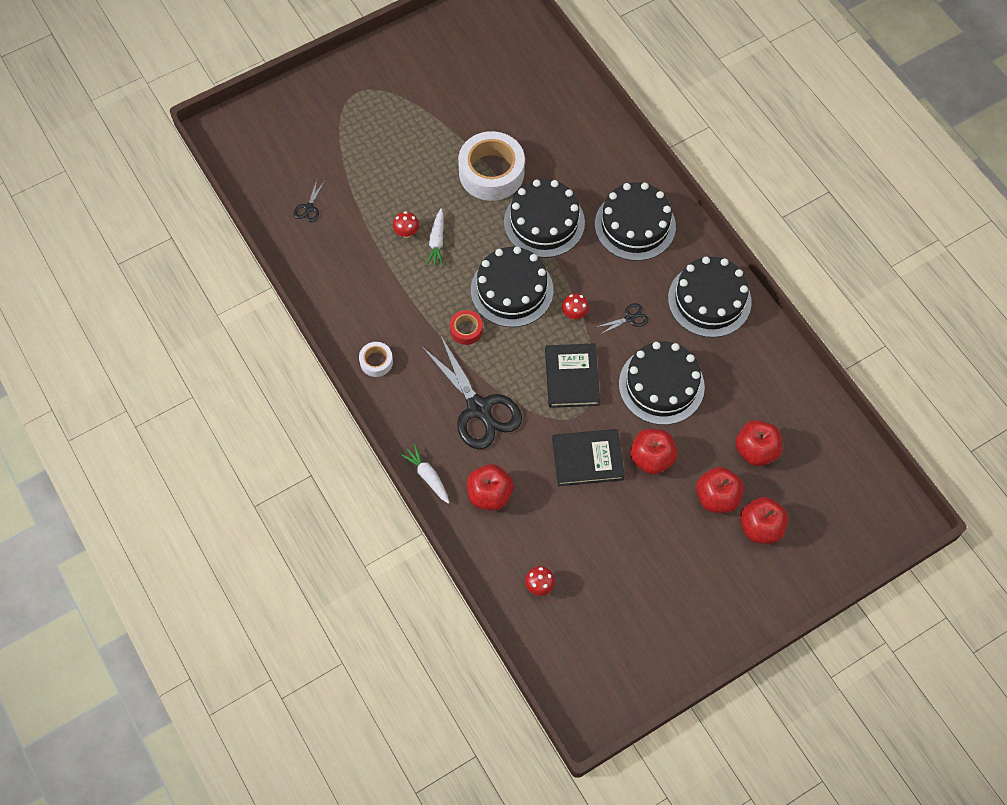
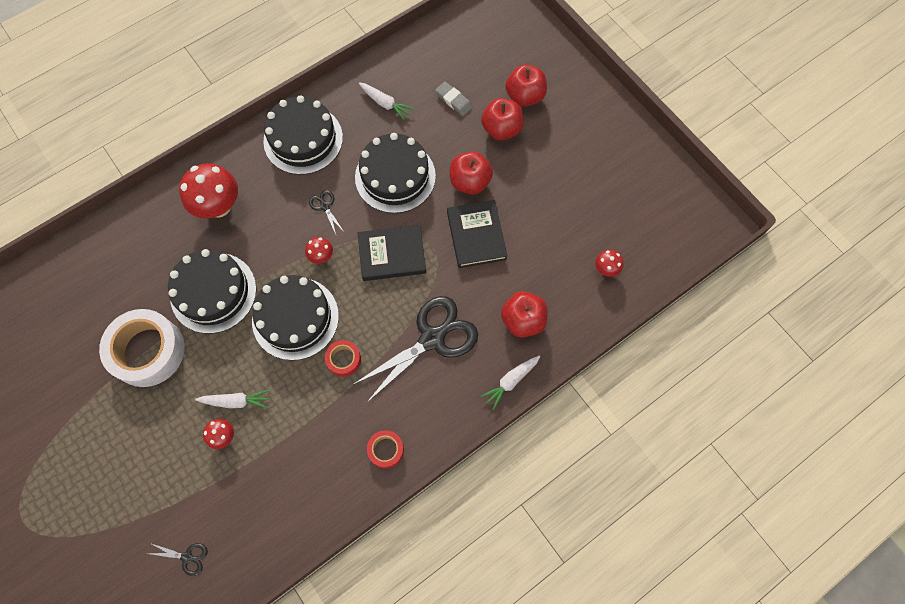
camera: 95 degrees left, 5 degrees up
(376, 361) = (386, 450): white tape -> red tape
(635, 225) = (219, 206): black cake -> red mushroom
(752, 380) = (385, 103): none -> white carrot
(756, 450) = (453, 100): red apple -> grey eraser

